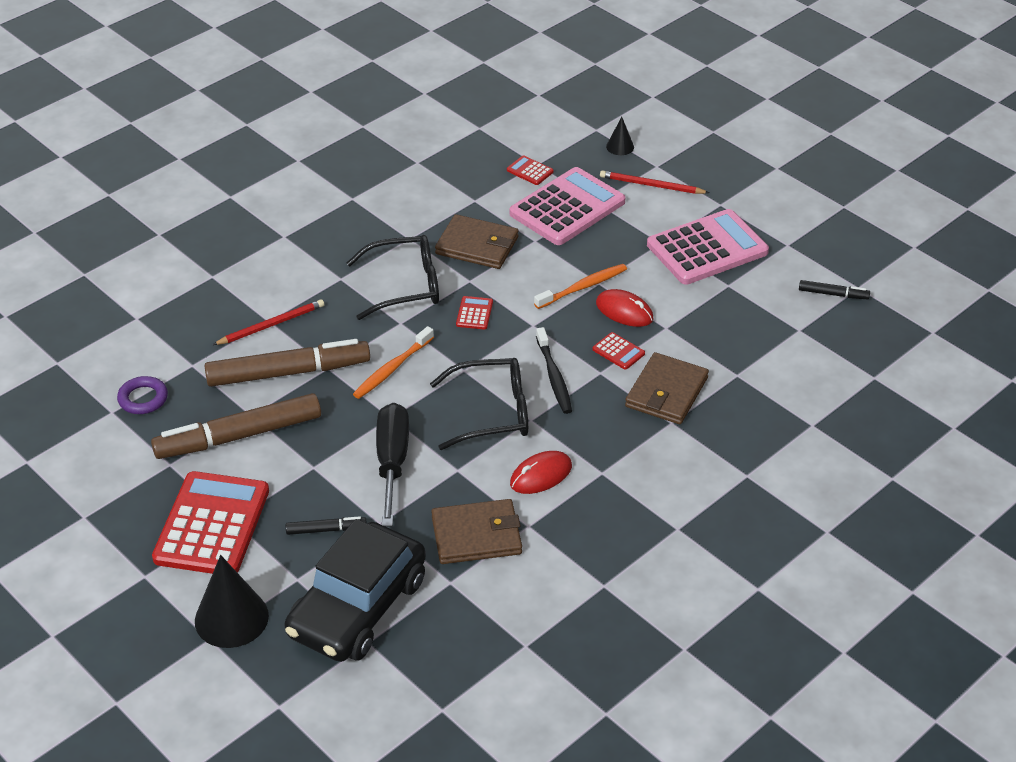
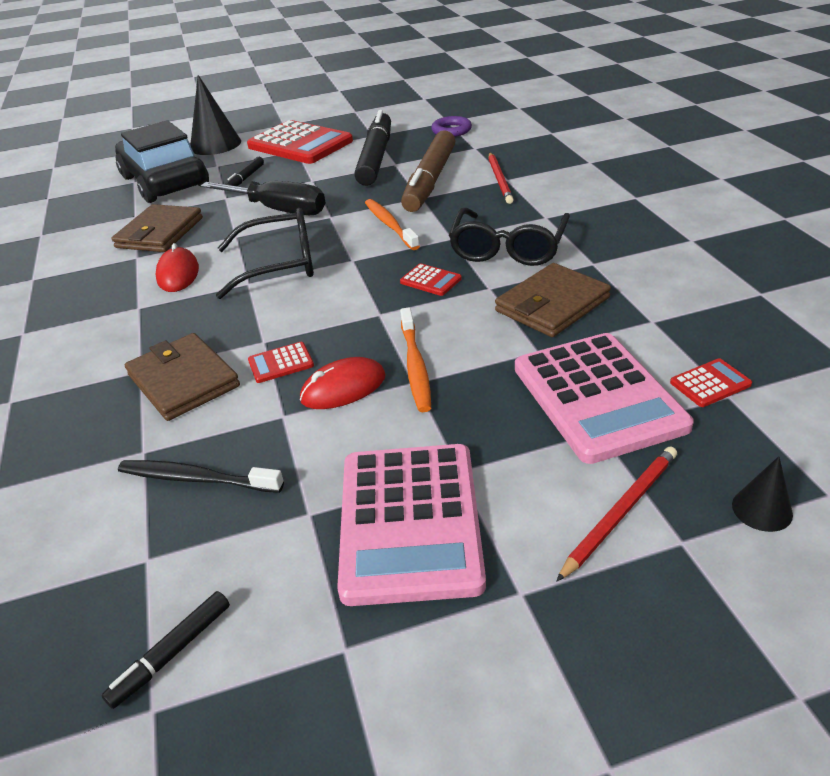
camera: 120 degrees right, 5 degrees down
(238, 436) = (376, 158): brown marker -> black marker
(492, 412) = (280, 264): black glasses -> black glasses turned 120 degrees counterclockwise
(554, 376) = (289, 309): black toothbrush -> black toothbrush (197, 479)

